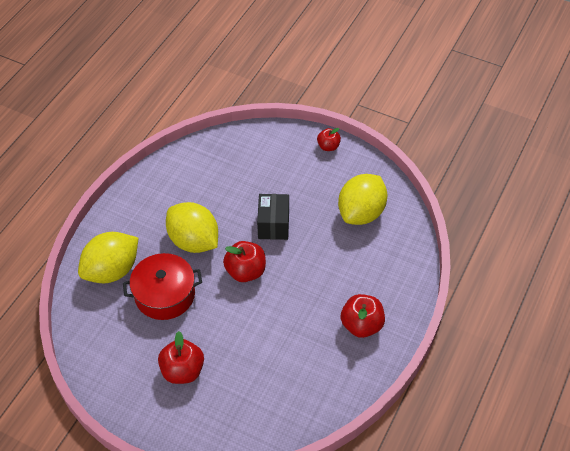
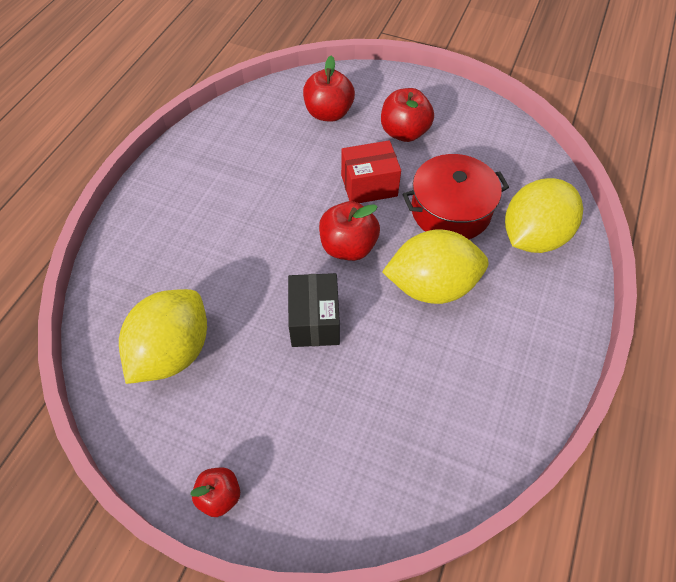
camera: 175 degrees right, 5 degrees up
(194, 241) = (431, 286): yellow lemon -> yellow lemon turned 45 degrees counterclockwise
(222, 320) = (369, 185): none -> red box
(361, 325) = (193, 190): red apple -> red apple (328, 113)

